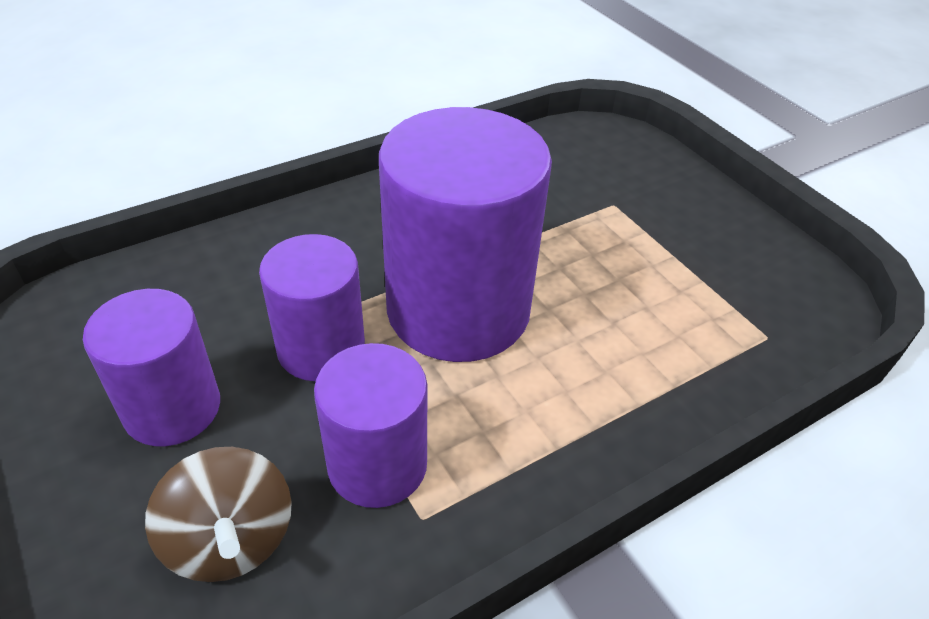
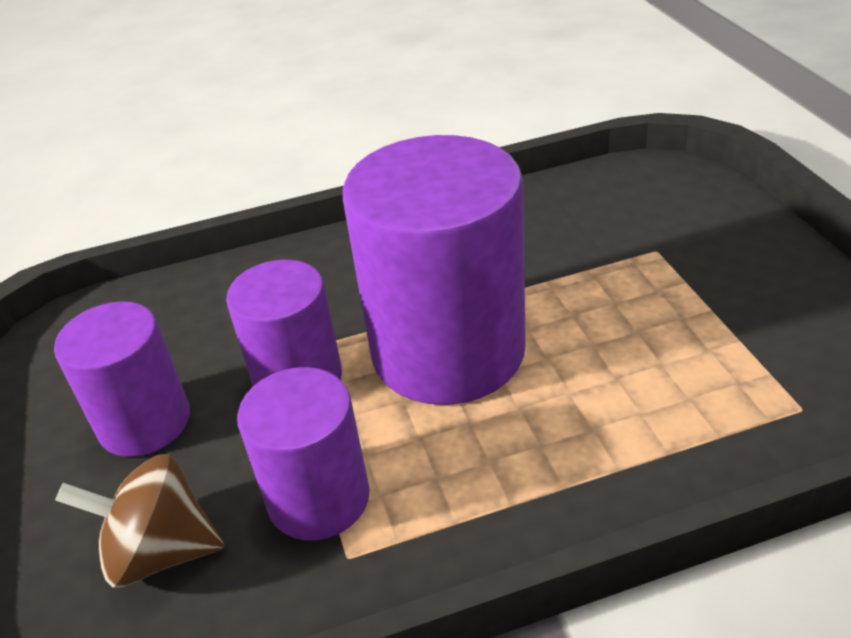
camera: 20 degrees right, 5 degrees down
(231, 540) = (160, 552): brown spinning top -> brown spinning top turned 105 degrees clockwise

